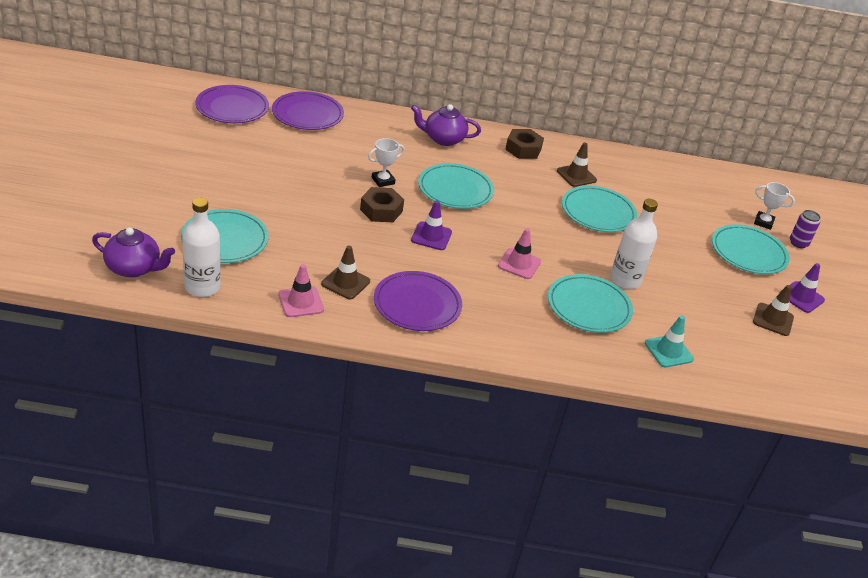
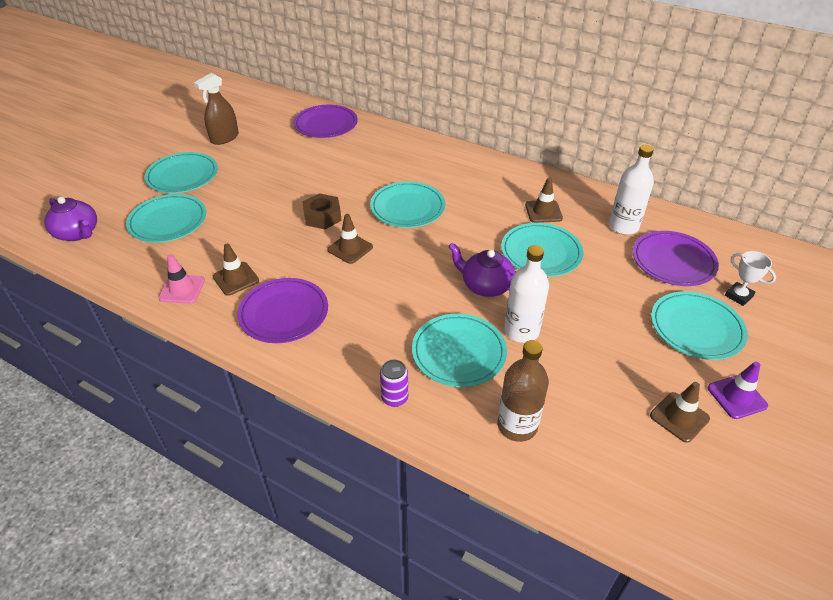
camera: 30 degrees right, 5 degrees up
(197, 190) = (182, 176): none -> turquoise plate
(202, 287) = (114, 259): white bottle -> white bottle (623, 226)
(207, 142) = (224, 138): none -> brown spray bottle
(232, 108) = (268, 112): purple plate -> purple plate (673, 261)
(383, 181) = (345, 190): white trophy -> none
(431, 236) = (350, 248): purple traffic cone -> brown traffic cone
(443, 139) = (432, 159): purple teapot -> purple teapot (485, 286)
(519, 264) = (416, 291): pink traffic cone -> none
(523, 149) = (505, 178): brown nut -> none
(668, 351) = (517, 426): turquoise traffic cone -> brown bottle
(798, 243) = (772, 328): purple can -> purple can (394, 398)

